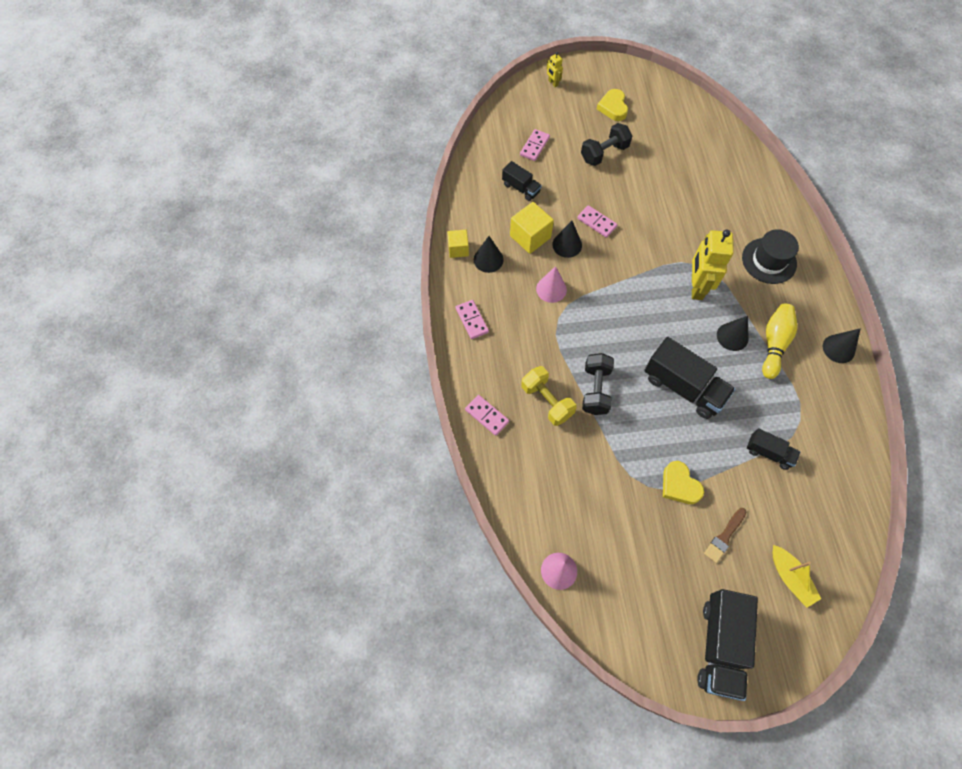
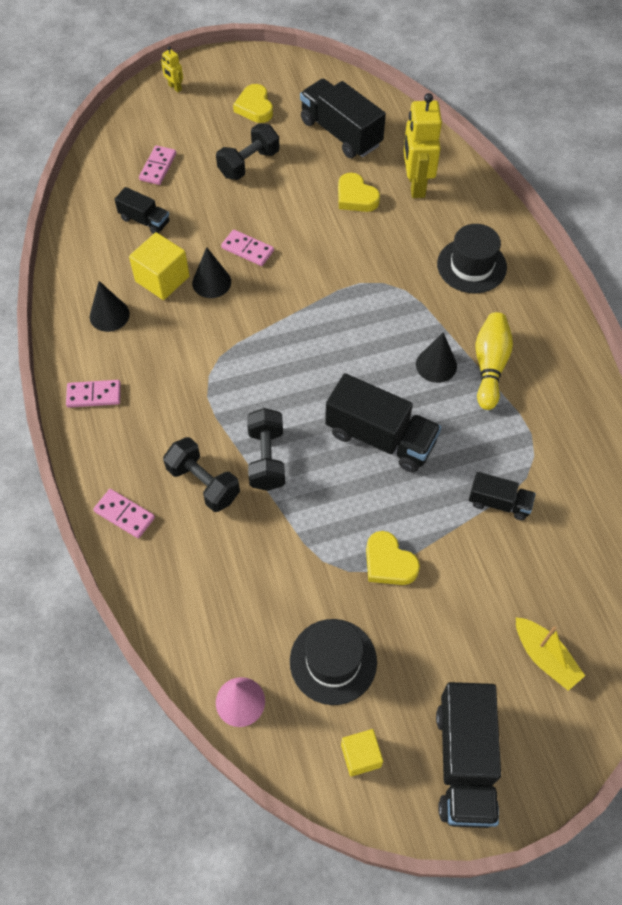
camera: 10 degrees left, 5 degrees down
(458, 249) = (68, 307): yellow cube -> yellow cube (360, 756)
(472, 320) = (94, 395): pink domino -> pink domino turned 60 degrees counterclockwise
(547, 401) = (203, 483): yellow dumbbell -> black dumbbell
(551, 289) = (196, 340): pink cone -> none
(630, 553) = (333, 661): none -> black hat
(678, 138) = (341, 133): none -> black truck
(684, 192) = (356, 197): none -> yellow heart
(696, 287) = (383, 311): yellow robot -> yellow robot (416, 185)
(724, 537) = (454, 619): brown brush -> none
(838, 348) = (571, 360): black cone -> none

